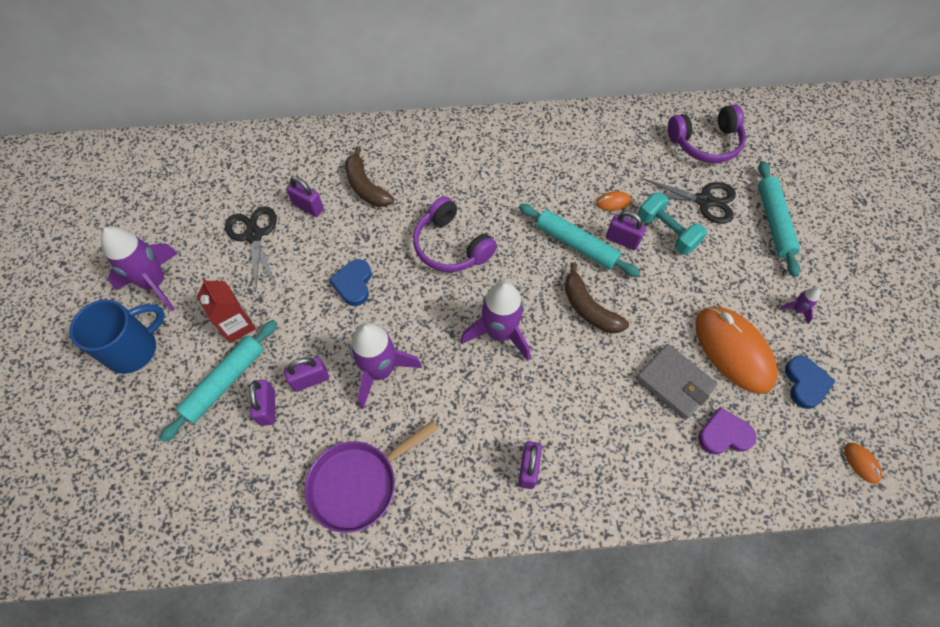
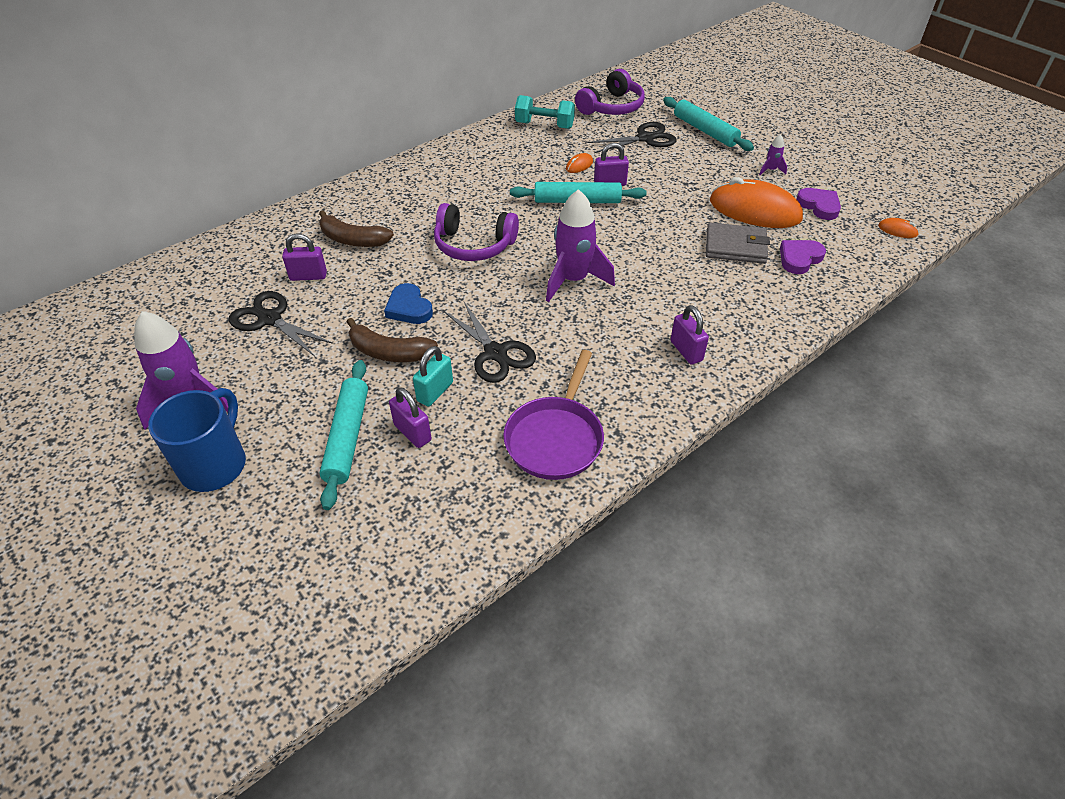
camera: 35 degrees left, 15 degrees down
(237, 325) = (318, 390): red carton -> none
(310, 380) = (435, 392): purple padlock -> turquoise padlock
(380, 371) = (495, 353): purple rocket -> black scissors
(589, 308) = (627, 233): brown banana -> brown banana (389, 352)
(666, 232) = (637, 166): turquoise dumbbell -> turquoise dumbbell (544, 125)
(805, 383) = (819, 206): blue heart -> purple heart

